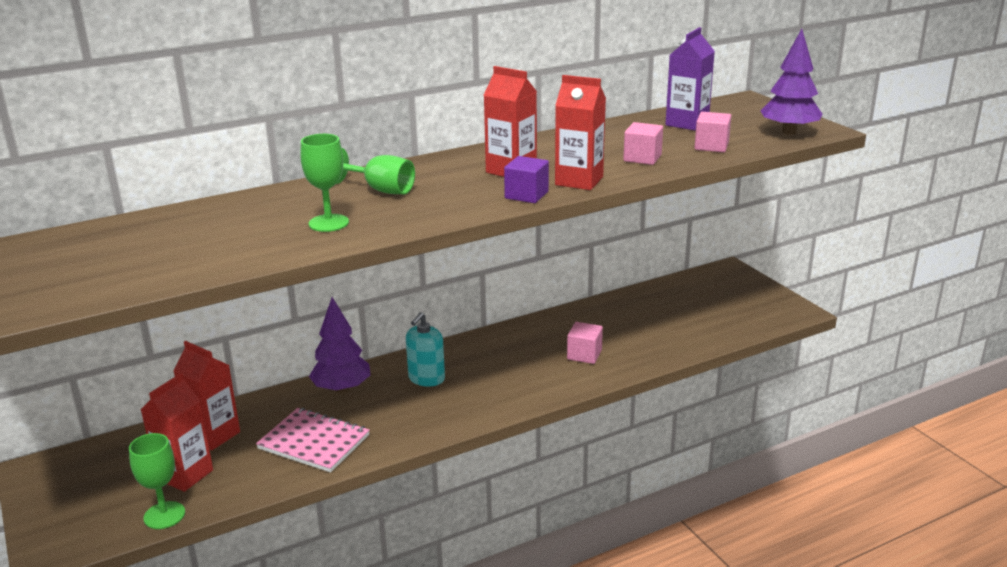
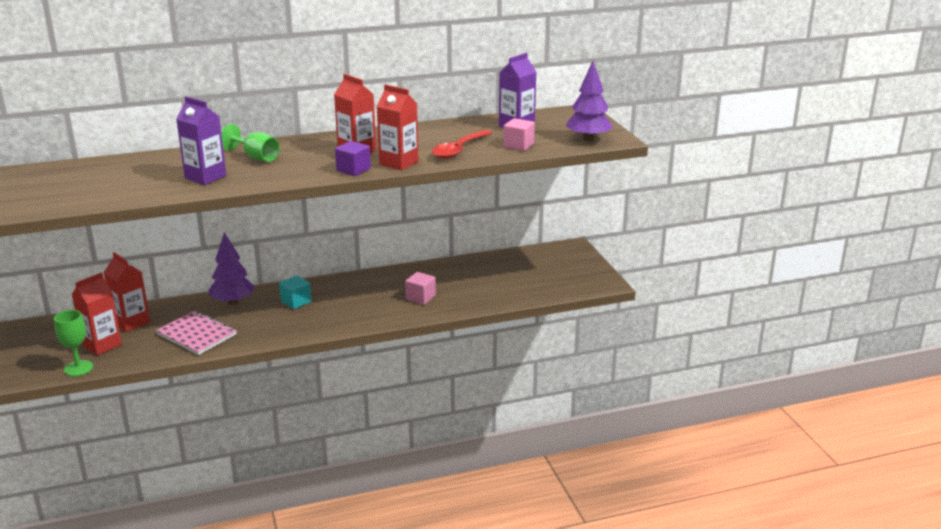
camera: 10 degrees right, 0 degrees up
(328, 223) = (205, 177): green goblet -> purple carton
(426, 378) = (296, 302): turquoise soap dispenser -> turquoise cube
(642, 158) = (459, 150): pink cube -> red spoon

